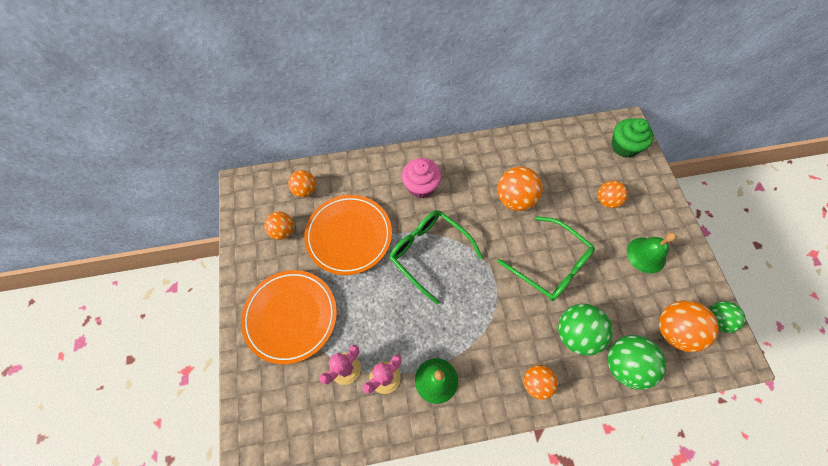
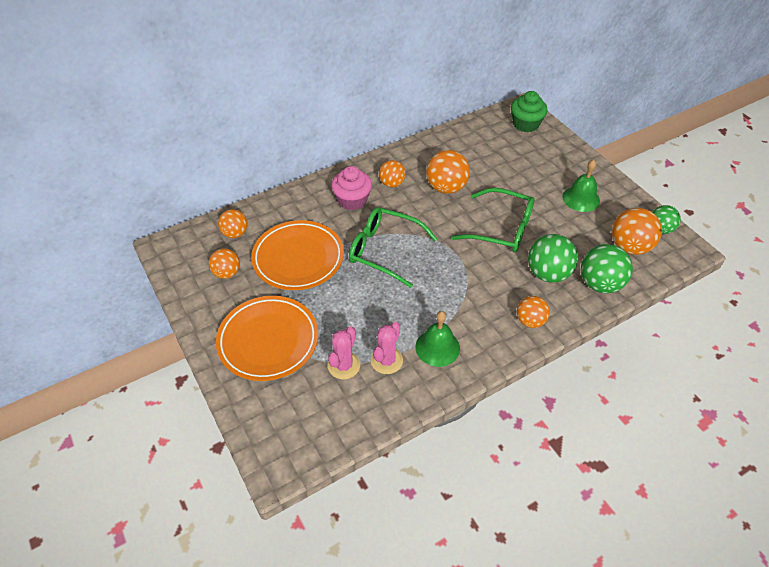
camera: 20 degrees left, 15 degrees down
(607, 200) = (529, 168): orange ball -> orange ball (392, 183)

